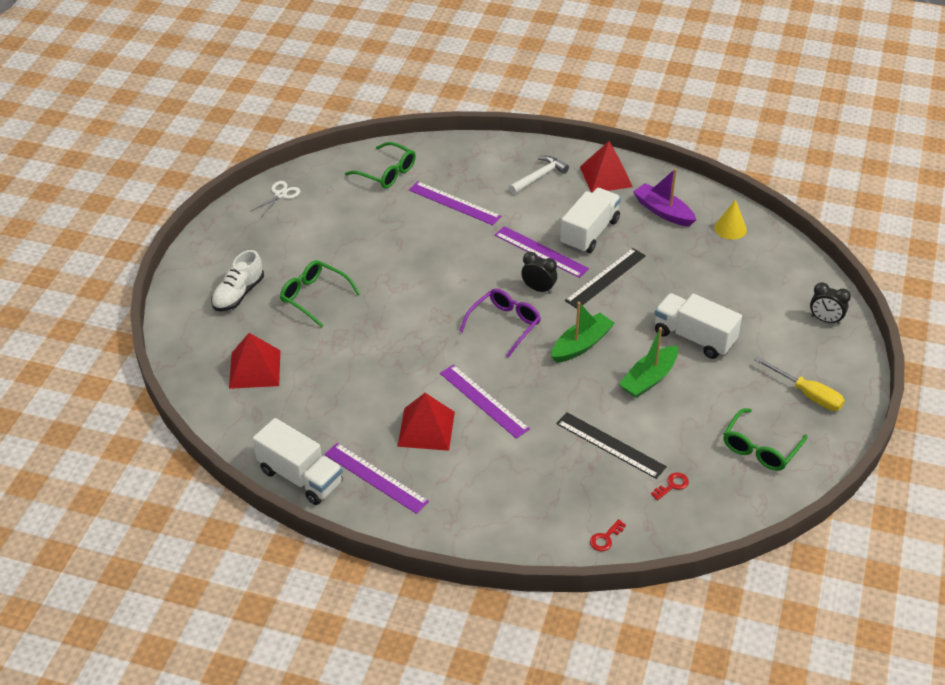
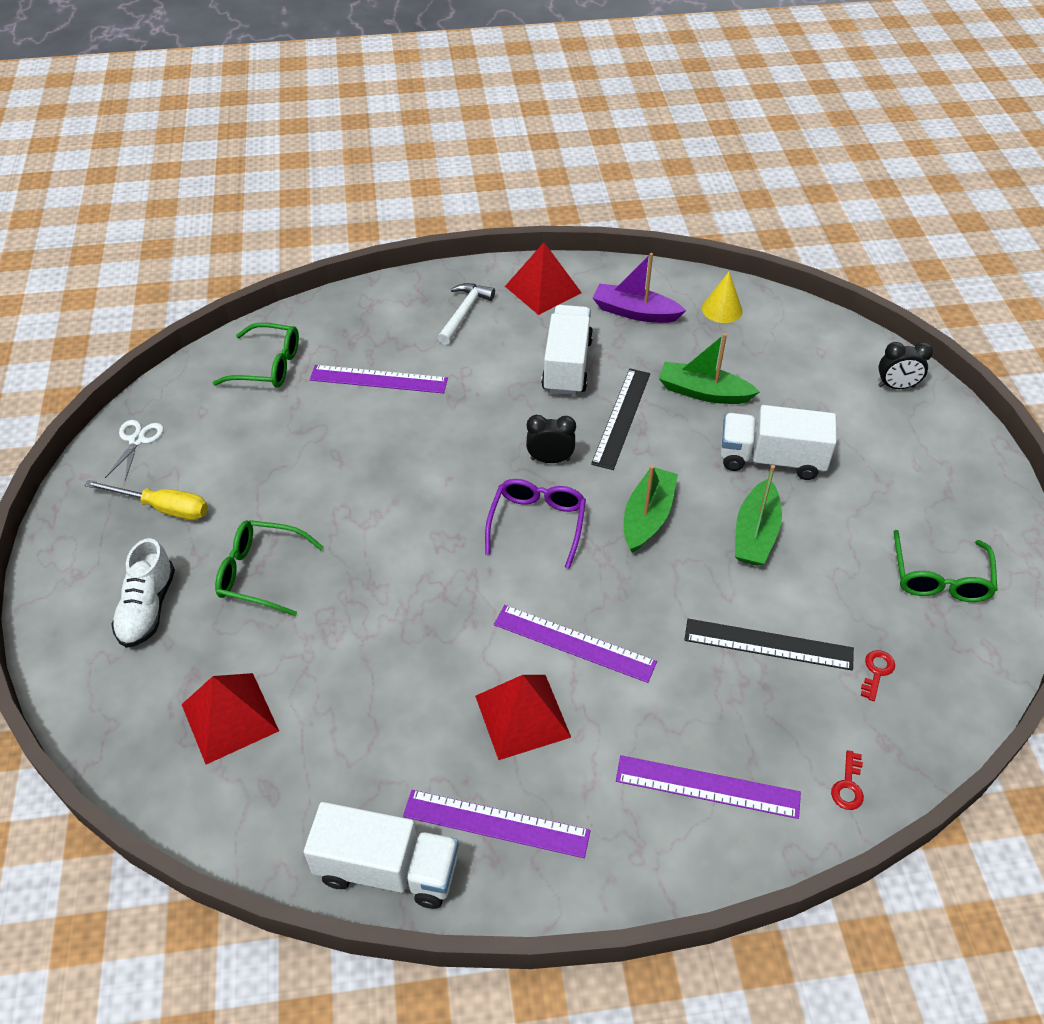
camera: 25 degrees left, 5 degrees up
(541, 252) = (524, 409): purple ruler -> purple ruler (707, 786)
(676, 280) = (703, 392): none -> green boat
(807, 394) = (941, 487): yellow screwdriver -> yellow screwdriver (163, 508)

